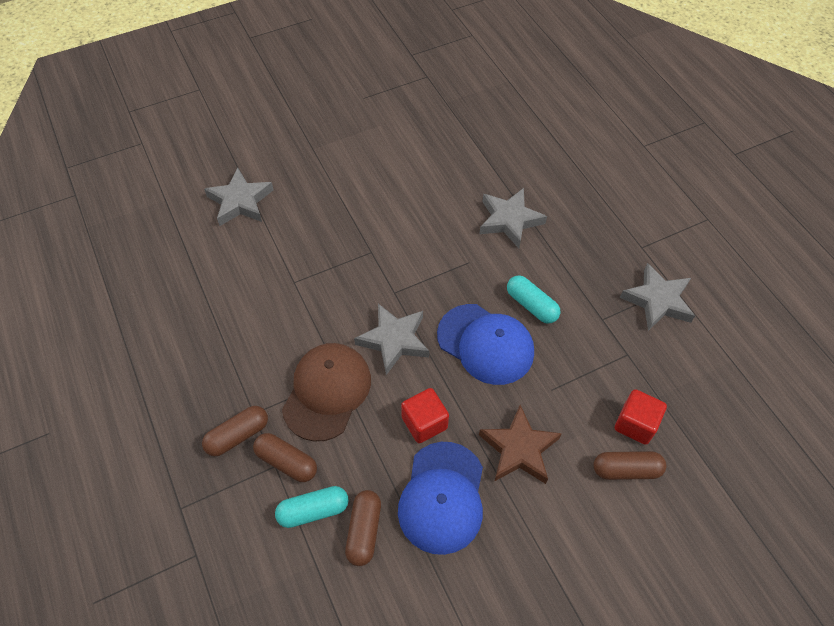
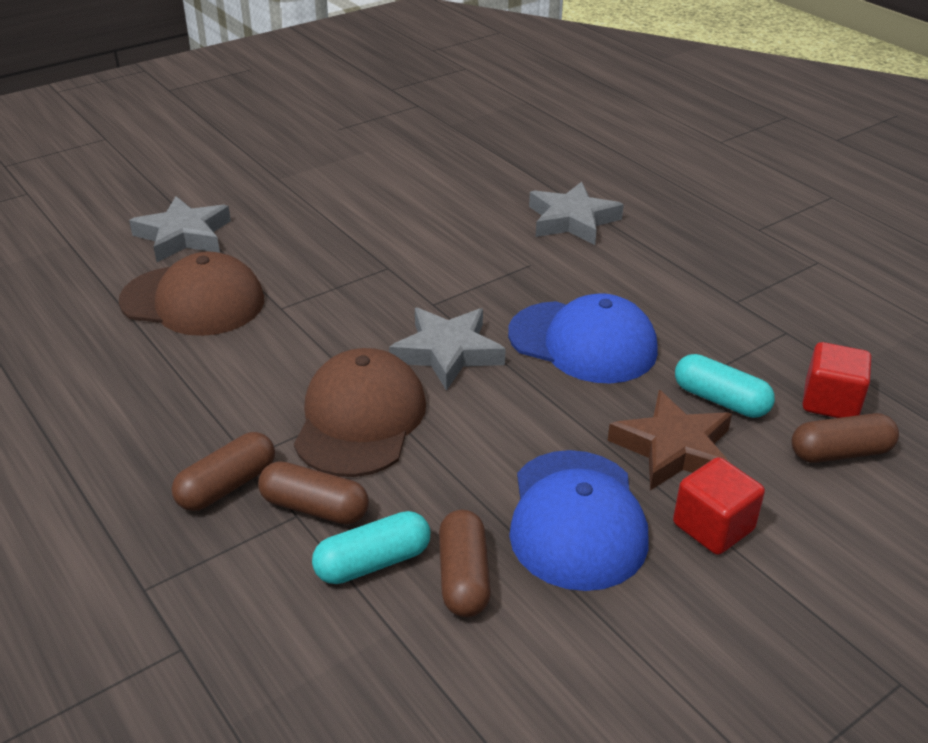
camera: 10 degrees left, 20 degrees down
(238, 267) = (193, 301): none -> brown cap
(424, 423) = (521, 436): red cube -> red cube (713, 527)
(531, 305) = (633, 297): turquoise capsule -> turquoise capsule (720, 400)
(657, 300) = (803, 276): grey star -> none

